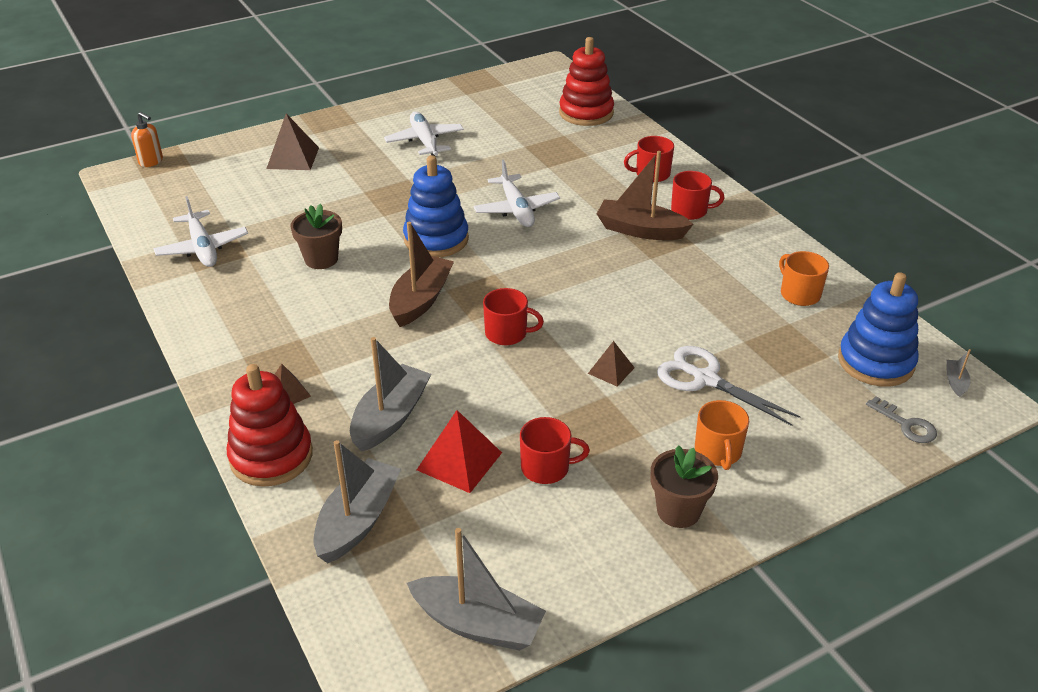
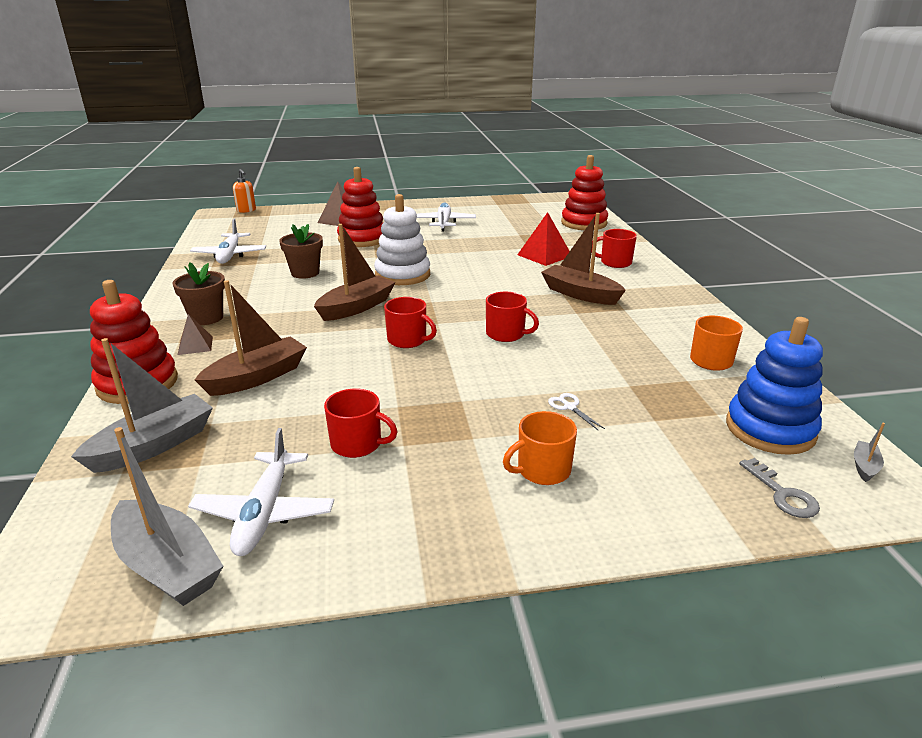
camera: 20 degrees right, 10 degrees down
(346, 188) = (362, 239): none -> red stacking toy
(390, 417) = (257, 377): grey boat -> brown boat
(436, 239) = (402, 275): blue stacking toy -> white stacking toy
(459, 461) = (284, 420): red pyramid -> red pyramid (544, 255)
(516, 209) = (482, 267): white plane -> white plane (264, 513)
(611, 370) = (480, 382): brown pyramid -> none
(678, 511) = (461, 514): brown flower pot -> brown flower pot (206, 318)
(690, 211) = (635, 288): red mug -> red mug (506, 334)
(705, 379) = (569, 407): white scissors -> white scissors, size x0.45
(718, 452) = (542, 470): orange mug -> orange mug turned 45 degrees clockwise

